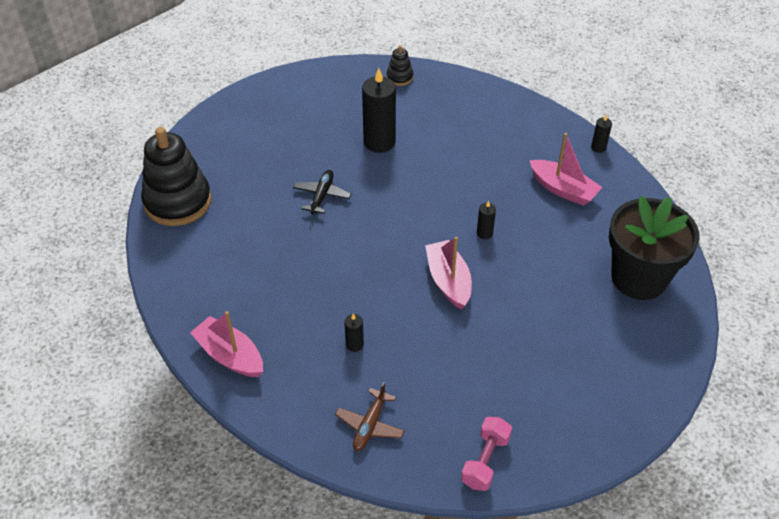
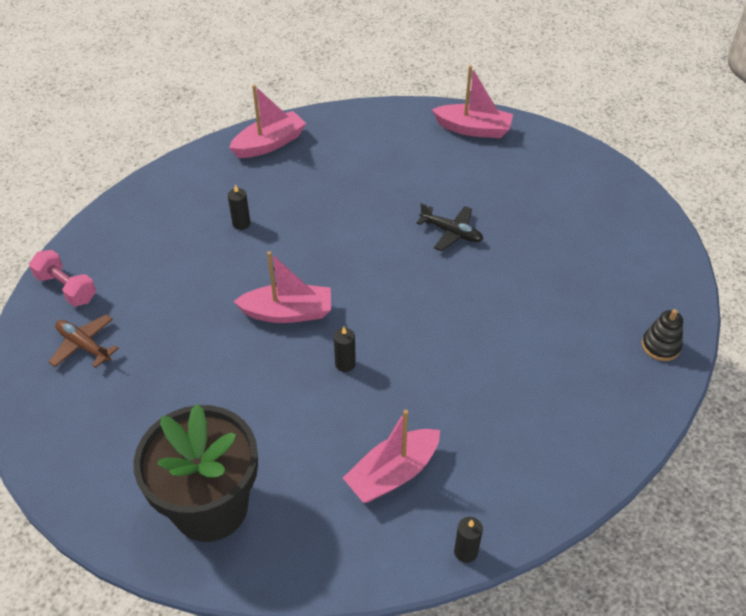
camera: 105 degrees right, 0 degrees up
(178, 201) = (473, 129): black stacking toy -> pink boat
(370, 425) = (149, 218): brown plane -> brown plane (84, 345)
(379, 142) = (530, 298): black candle -> none

